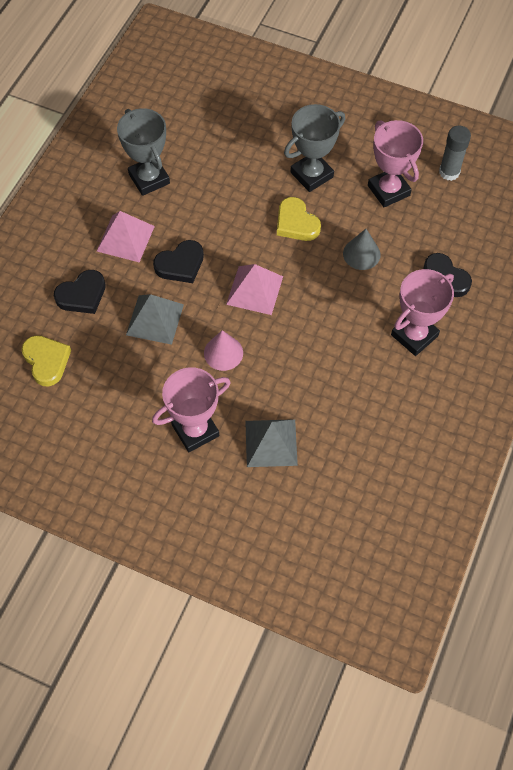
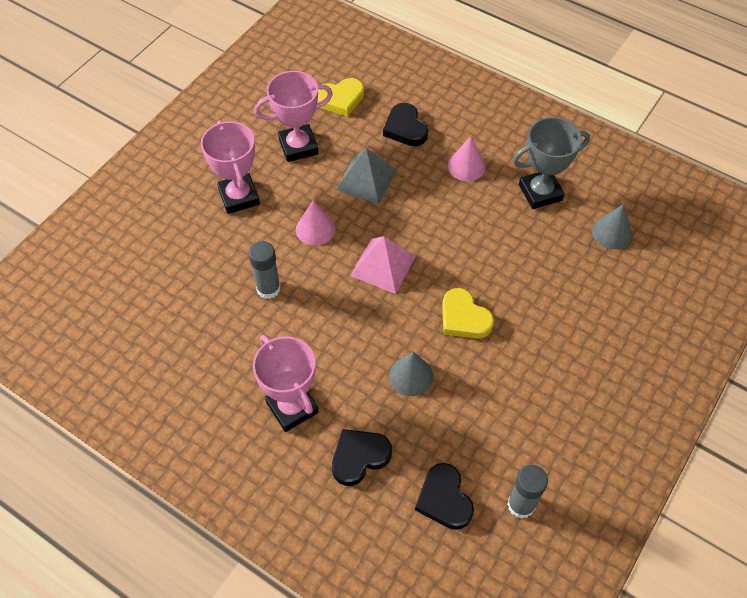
camera: 100 degrees right, 5 degrees down
(125, 238) = (466, 166): pink pyramid -> pink cone
(180, 264) = (426, 207): black heart -> black heart (444, 499)
(185, 126) = (612, 232): none -> grey cone
(271, 442) = (207, 253): grey pyramid -> none
(296, 223) = (464, 318): yellow heart -> yellow heart turned 105 degrees counterclockwise
(300, 379) = (268, 288): none -> grey glue stick
(311, 175) = (531, 345): grey trophy -> none
(388, 190) = (499, 425): pink trophy -> pink trophy (298, 146)

